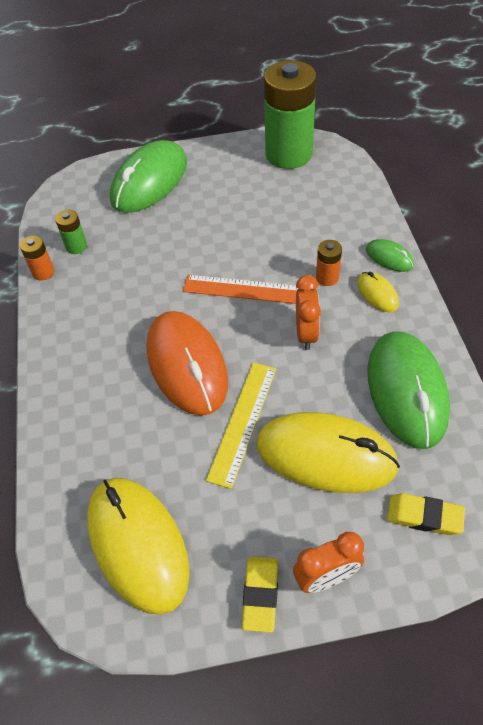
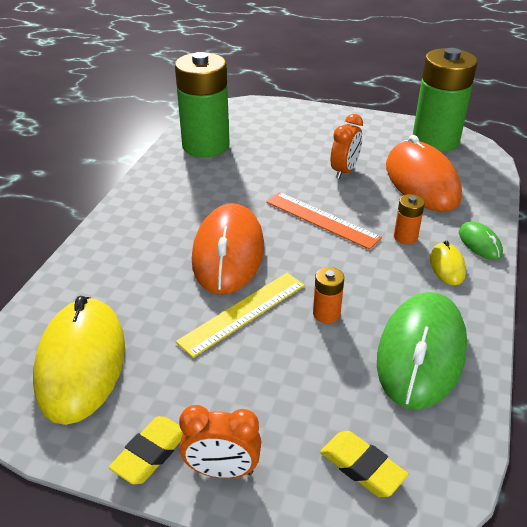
camera: 25 degrees right, 15 degrees down
(43, 272) = (167, 153): orange battery -> orange battery (326, 314)
(76, 246) = (205, 146): green battery -> green battery, size x2.40
(149, 181) = (298, 123): green mouse -> none
(304, 208) = (421, 182): none -> orange mouse
(306, 333) = (353, 270): orange clock -> orange clock (344, 171)
(326, 455) = (300, 370): yellow mouse -> none

